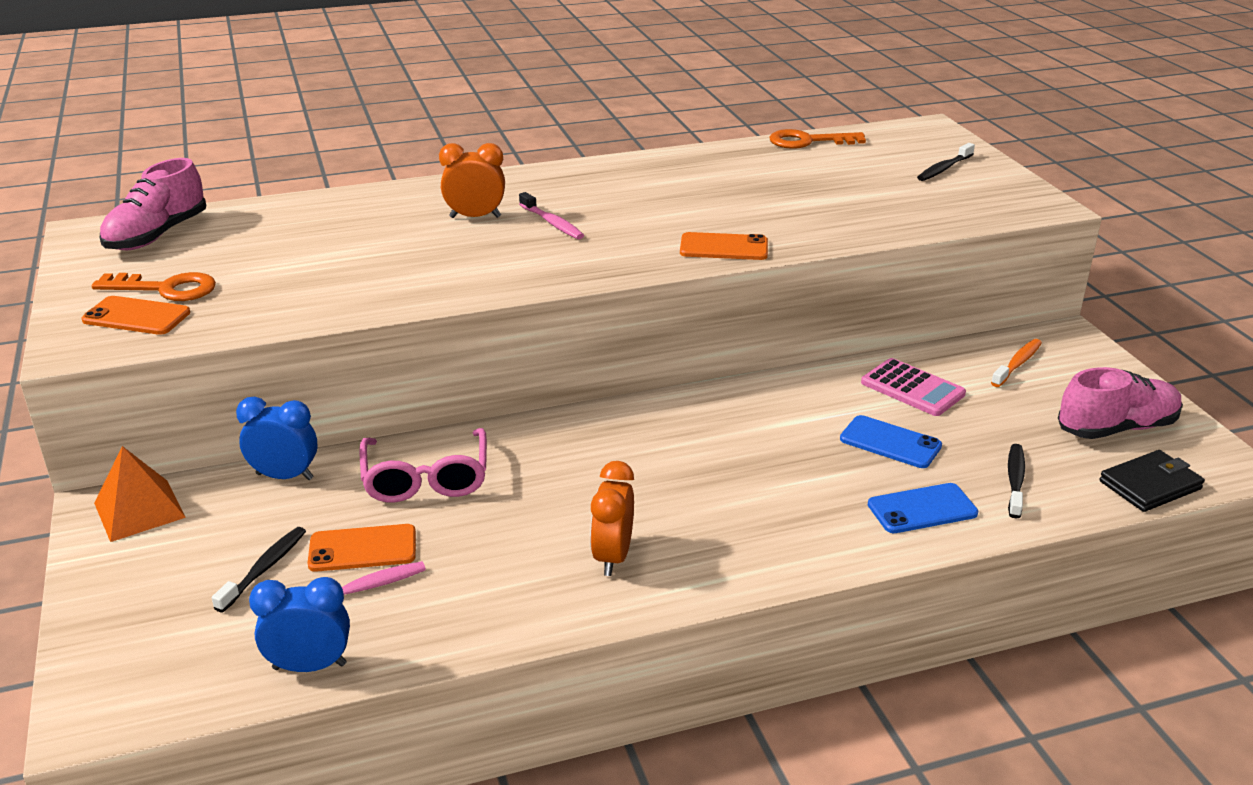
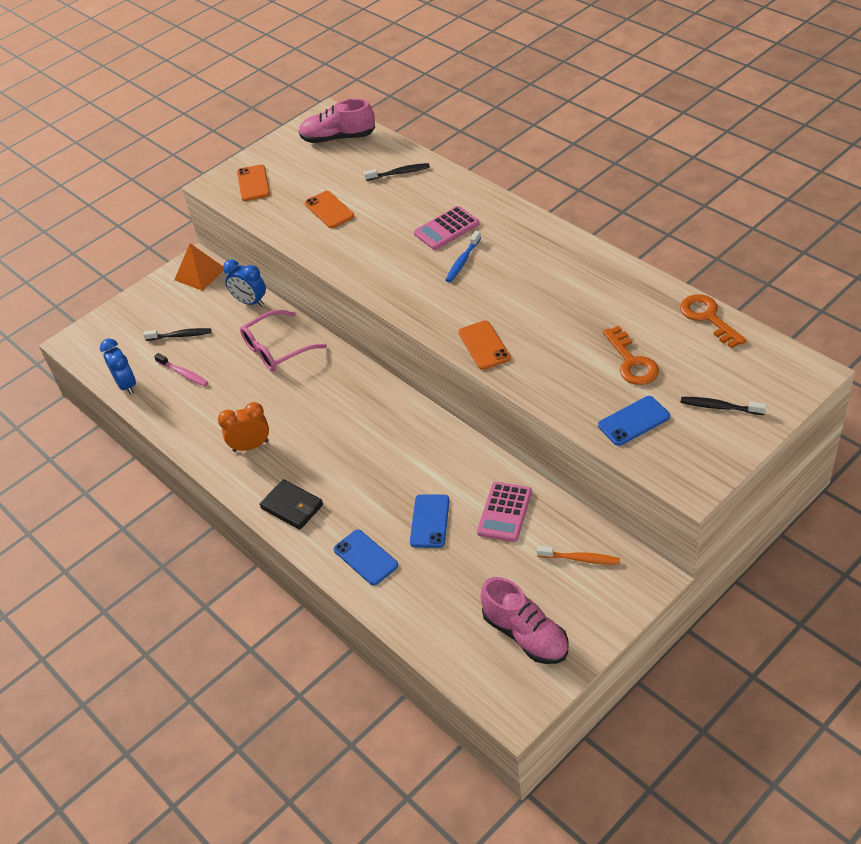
camera: 70 degrees right, 15 degrees up
(165, 289) = (285, 175): orange key -> orange key (631, 362)
(285, 476) = (250, 302): blue clock -> blue clock turned 135 degrees clockwise
(362, 549) = (210, 358): orange phone -> orange phone (329, 210)
(475, 217) = (446, 229): orange clock -> pink calculator
(552, 223) = (462, 261): pink toothbrush -> blue toothbrush
(930, 207) = (634, 421): none -> blue phone
(1015, 480) = (423, 594): black toothbrush -> black toothbrush (399, 173)
(1150, 485) = (461, 667): black wallet -> black wallet (292, 507)

